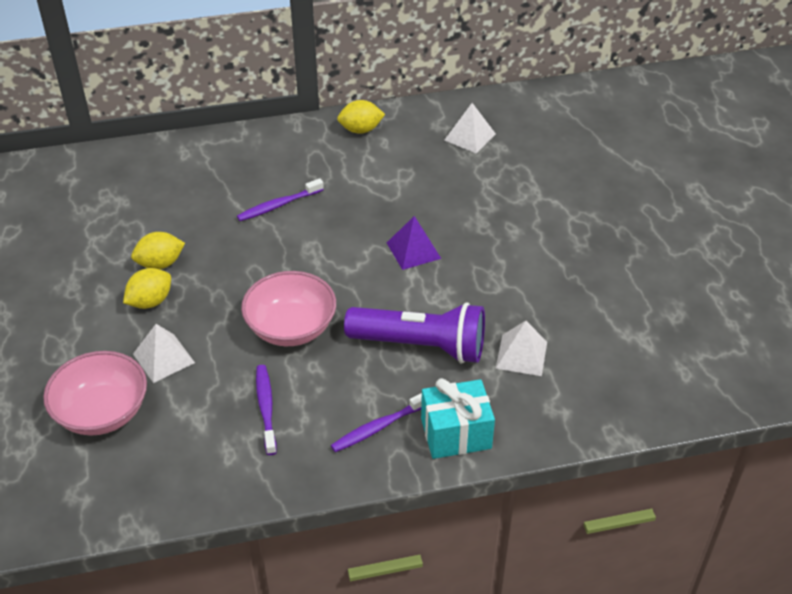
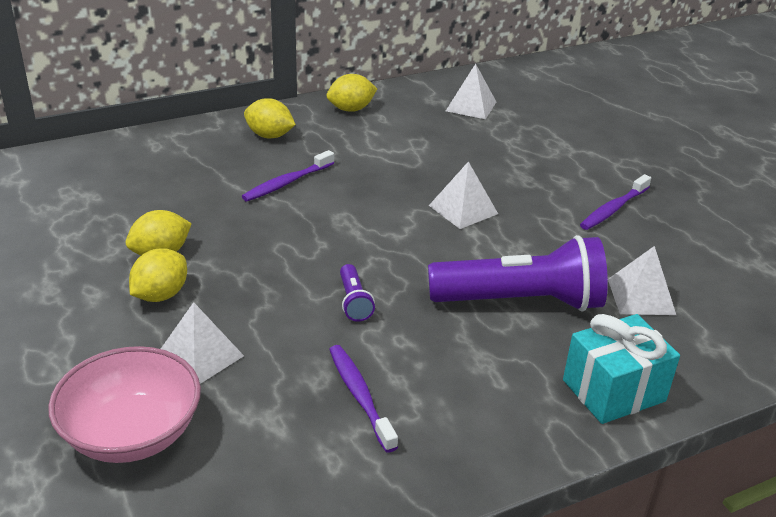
camera: 15 degrees left, 10 degrees down
(280, 153) = (269, 136): none -> yellow lemon
(291, 327) = (354, 302): pink bowl -> purple flashlight
(379, 427) = (515, 397): purple toothbrush -> purple toothbrush (613, 209)
(413, 250) = (463, 209): purple pyramid -> white pyramid

